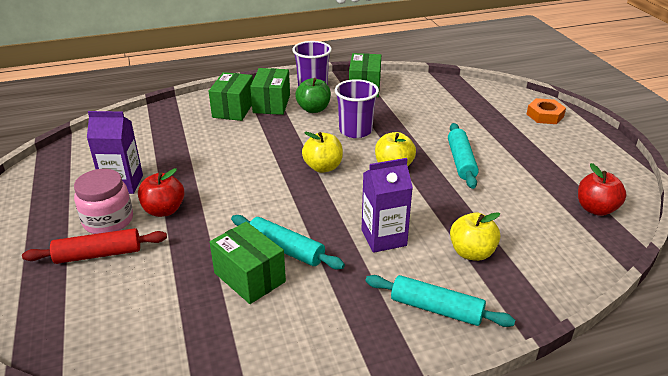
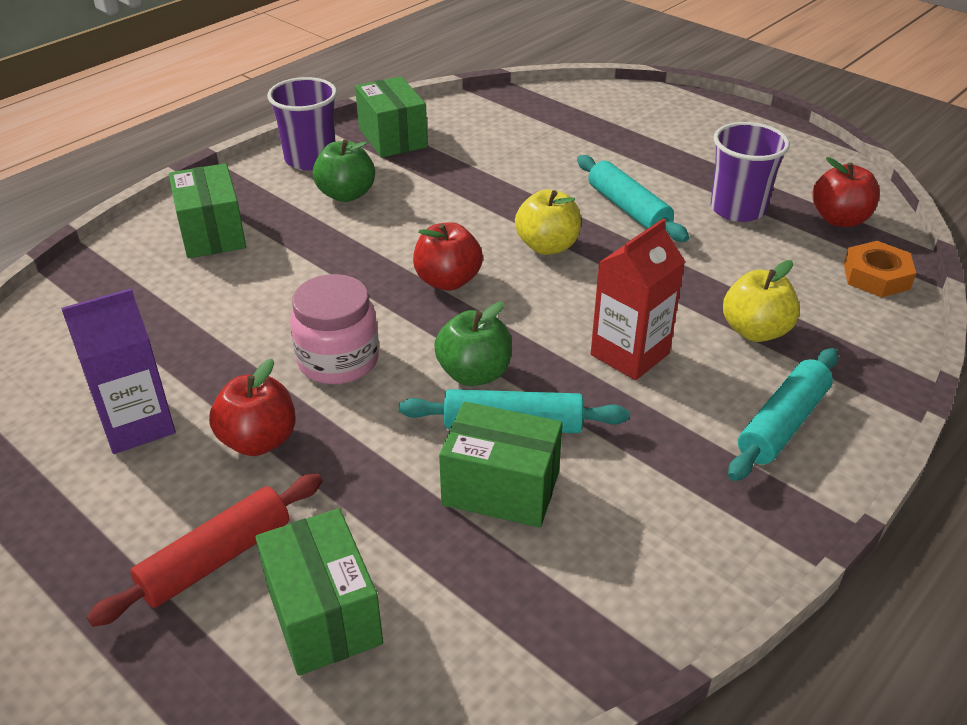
camera: 30 degrees left, 5 degrees up
(108, 221) = (175, 496): pink jar -> pink jar (338, 360)
(271, 104) = (269, 205): green box -> green box (323, 614)
(291, 217) = (474, 374): none -> green apple
(323, 167) = (448, 281): yellow apple -> red apple
(355, 131) = (443, 209): purple cup -> purple cup (737, 209)
(383, 238) = (630, 354): purple carton -> red carton
(436, 309) = (783, 424): turquoise rolling pin -> turquoise rolling pin turned 45 degrees counterclockwise
(545, 115) = (673, 111): orange nut -> orange nut (876, 276)

